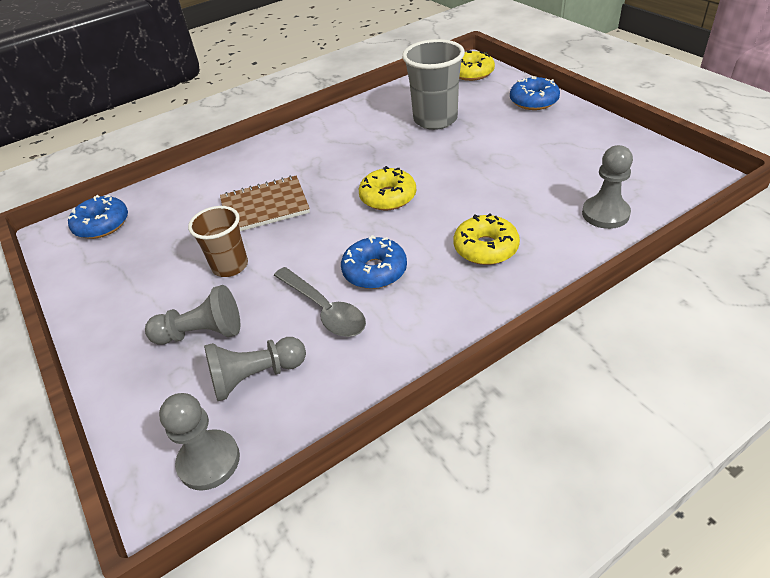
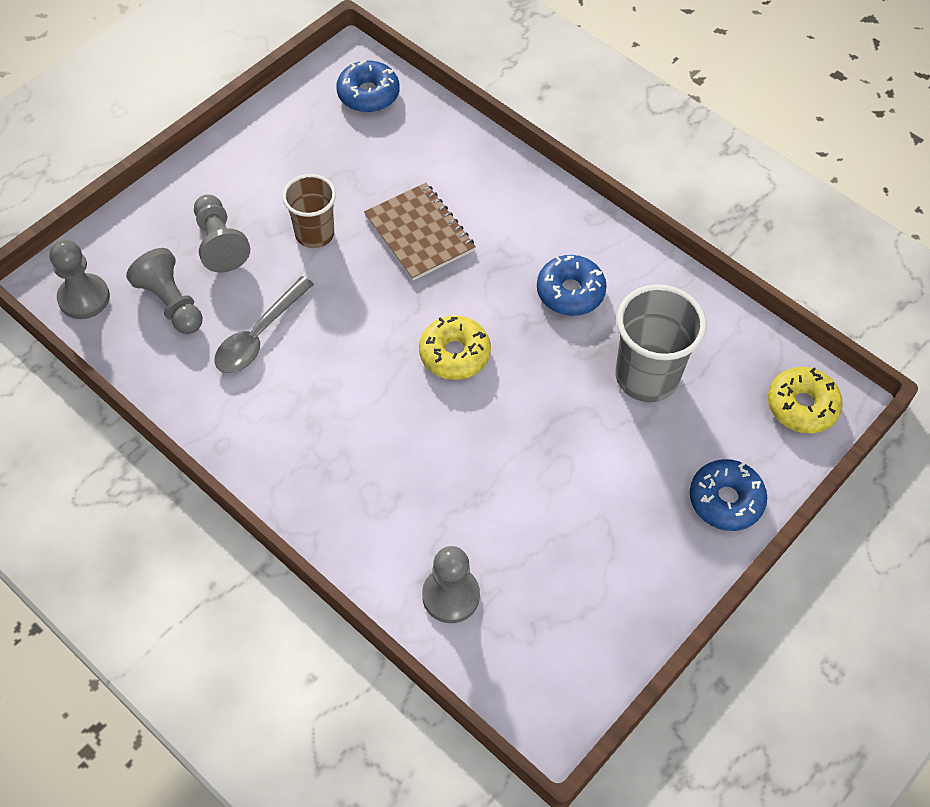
camera: 70 degrees right, 15 degrees up
(375, 271) = (321, 367): blue donut -> blue donut (570, 292)
(485, 248) = (370, 469): yellow donut -> none

